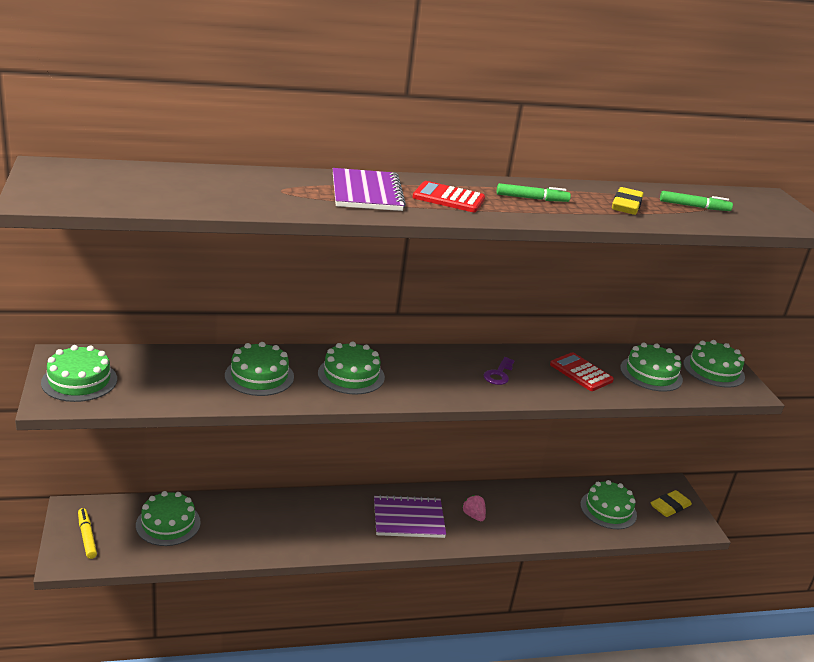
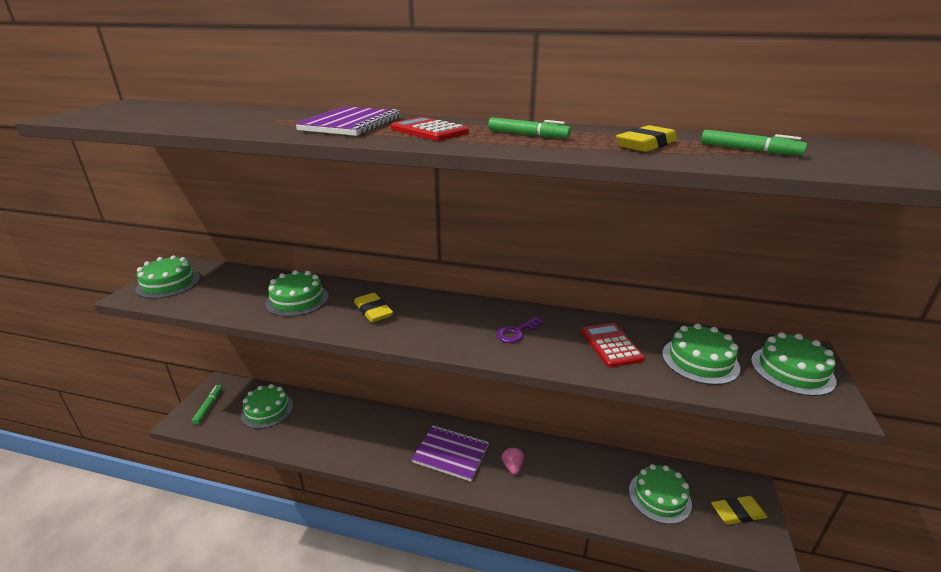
camera: 30 degrees right, 0 degrees up
(87, 537) = (209, 407): yellow marker -> green marker
(351, 375) = (373, 311): green cake -> yellow eraser

